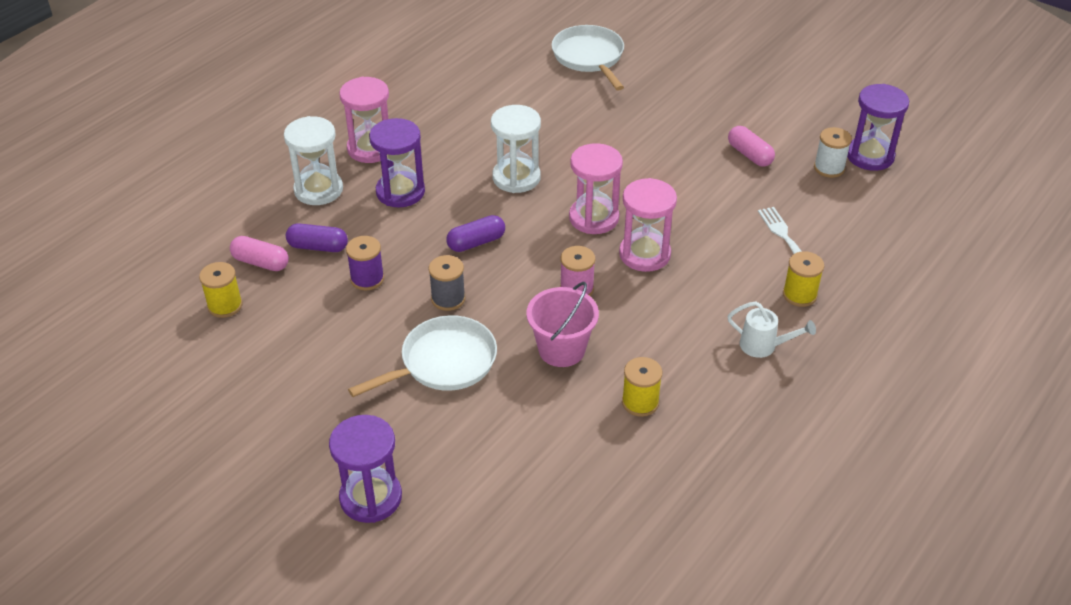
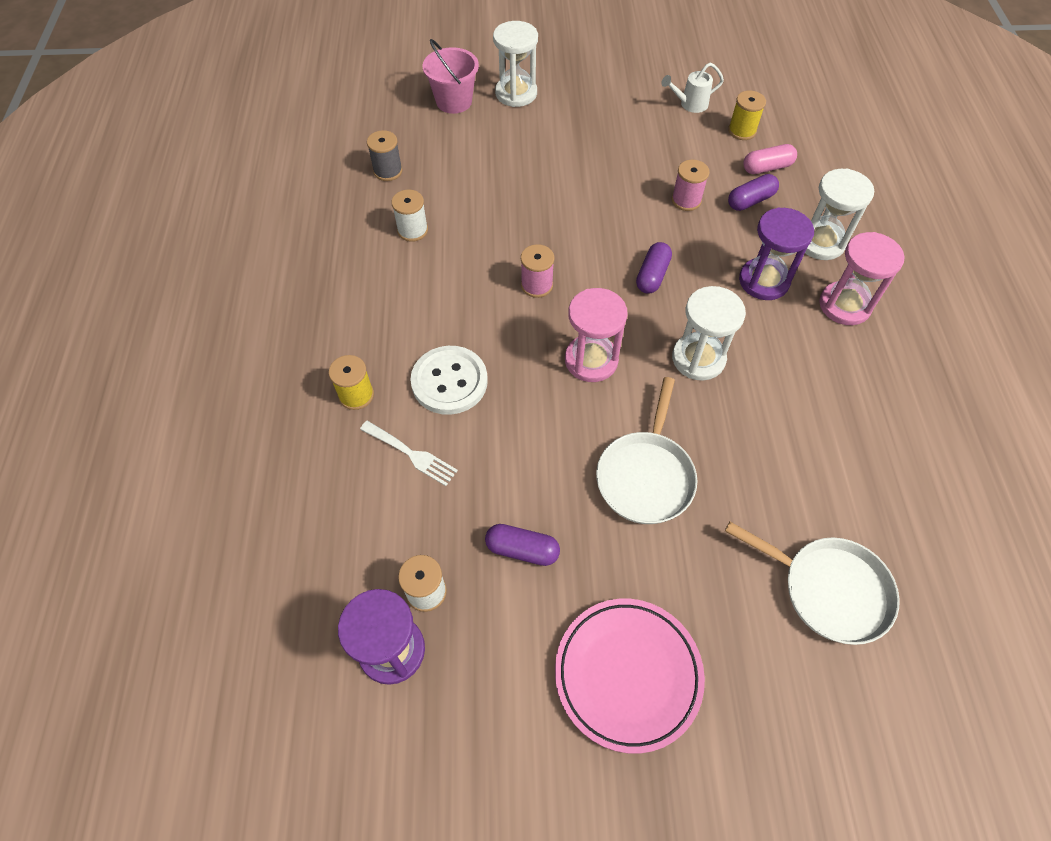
camera: 140 degrees right, 15 degrees up
(367, 279) = (686, 200): purple spool -> pink spool
(371, 497) = (516, 93): purple hourglass -> white hourglass
(443, 362) = (565, 179): white pan -> white pan (646, 476)
(448, 299) = (616, 220): grey spool -> grey spool (388, 171)
(561, 349) = (500, 233): pink bucket -> pink bucket (454, 101)
(640, 402) = (412, 230): yellow spool -> white spool
(644, 254) = (515, 351): pink hourglass -> none
(716, 263) = (449, 381): none -> white button
(738, 85) = (627, 674): none -> pink plate
(749, 155) = (522, 549): pink capsule -> purple capsule
(763, 346) = (355, 326): white watering can -> white watering can (690, 104)

